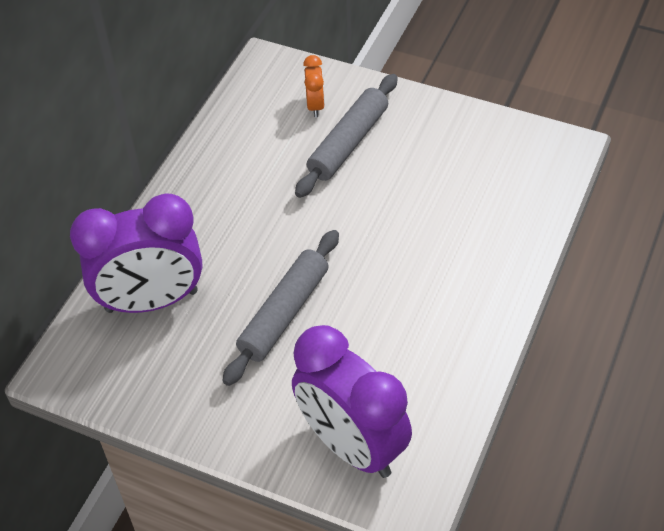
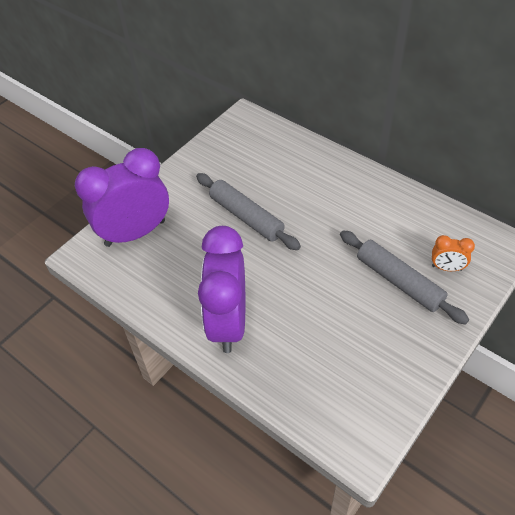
camera: 105 degrees right, 0 degrees up
(152, 301) = (279, 156): purple clock -> purple clock (228, 322)

